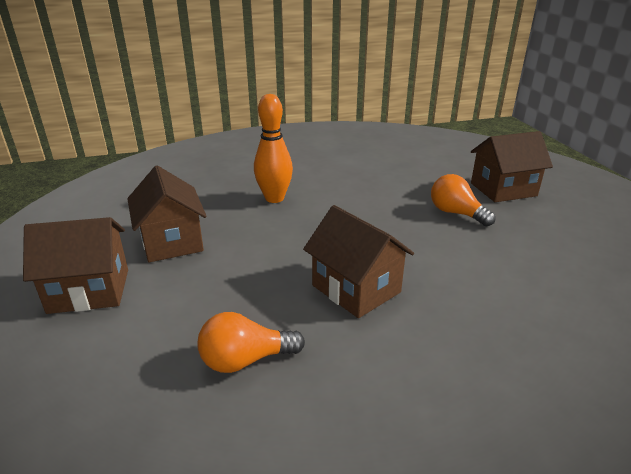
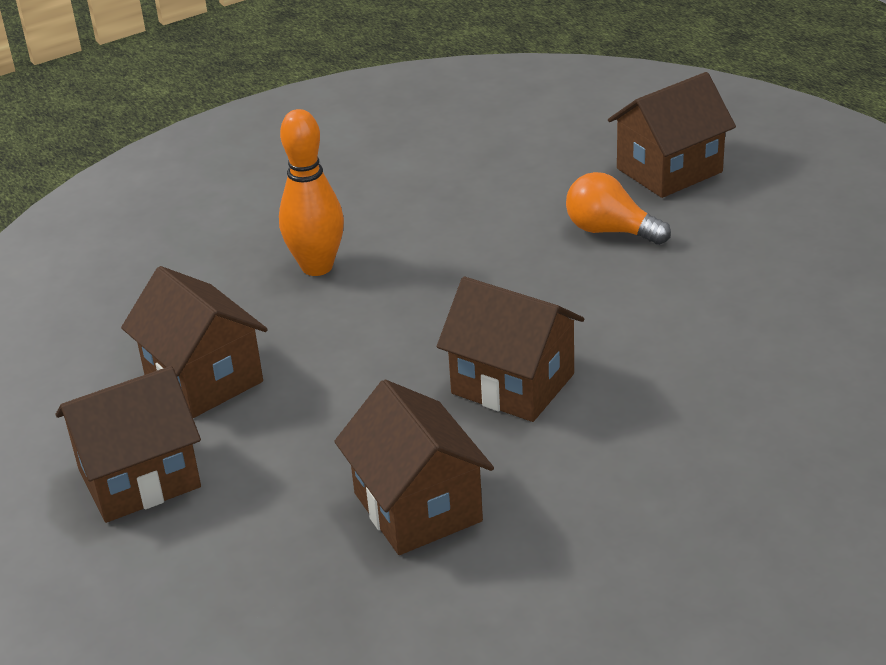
camera: 15 degrees left, 5 degrees up
(245, 360) = (417, 507): orange light bulb -> brown house

